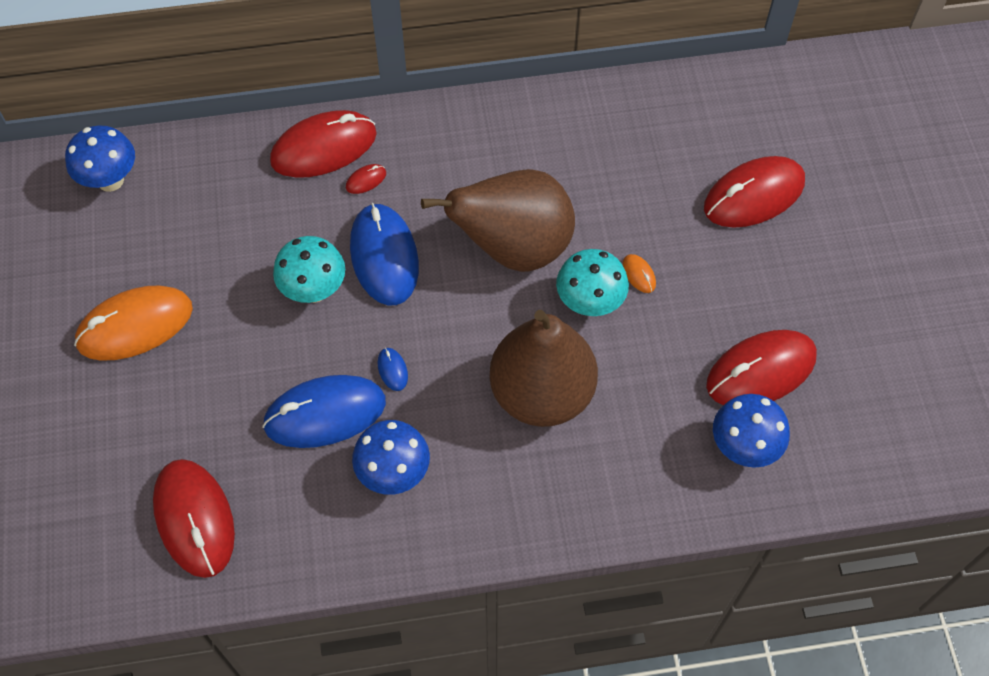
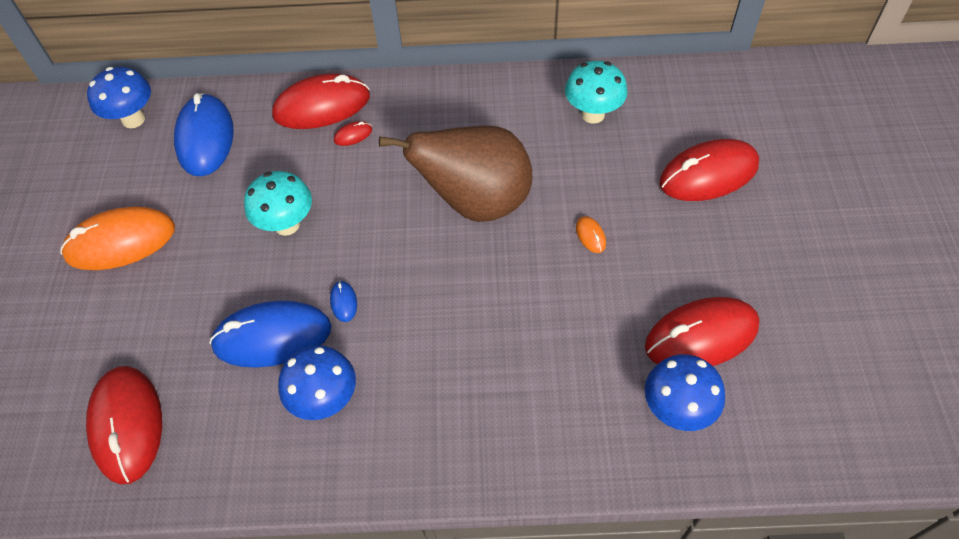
camera: 10 degrees right, 5 degrees down
(384, 257) = (356, 201): blue mouse -> blue mouse (205, 138)
(541, 393) = (481, 337): brown pear -> none
(589, 303) = (540, 258): turquoise mushroom -> turquoise mushroom (593, 114)

